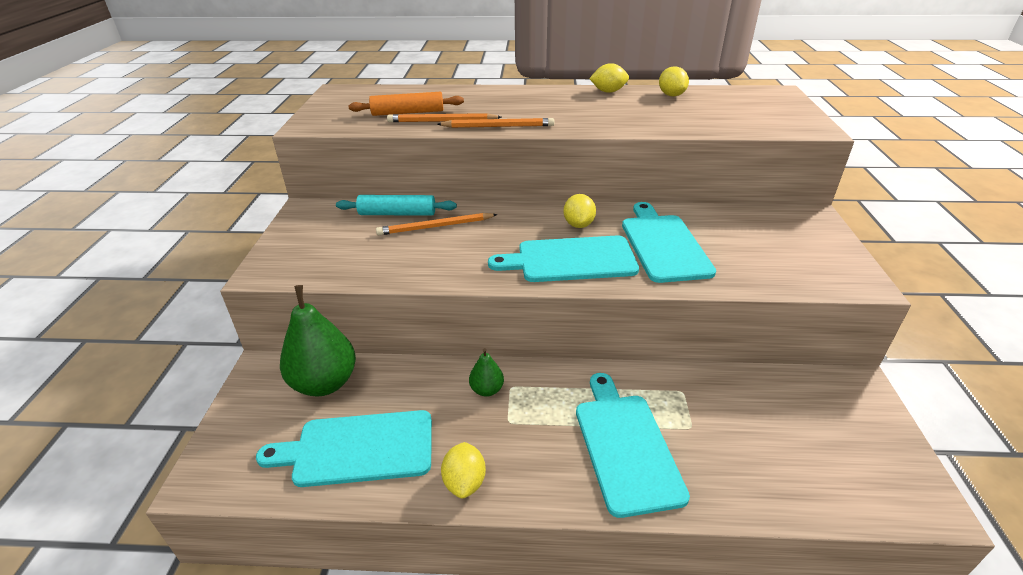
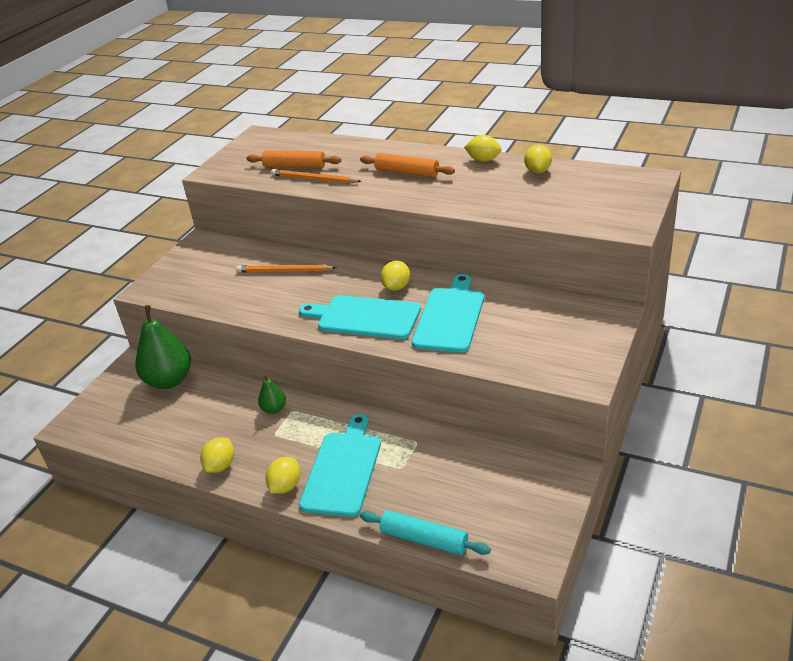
camera: 25 degrees right, 0 degrees up
(358, 449) = (167, 429): turquoise cutting board -> none
(397, 214) = (264, 255): turquoise rolling pin -> turquoise rolling pin (424, 539)
(498, 126) = (353, 190): orange pencil -> none
(541, 107) = (407, 172): none -> orange rolling pin
(570, 488) = (285, 486): none -> yellow lemon

